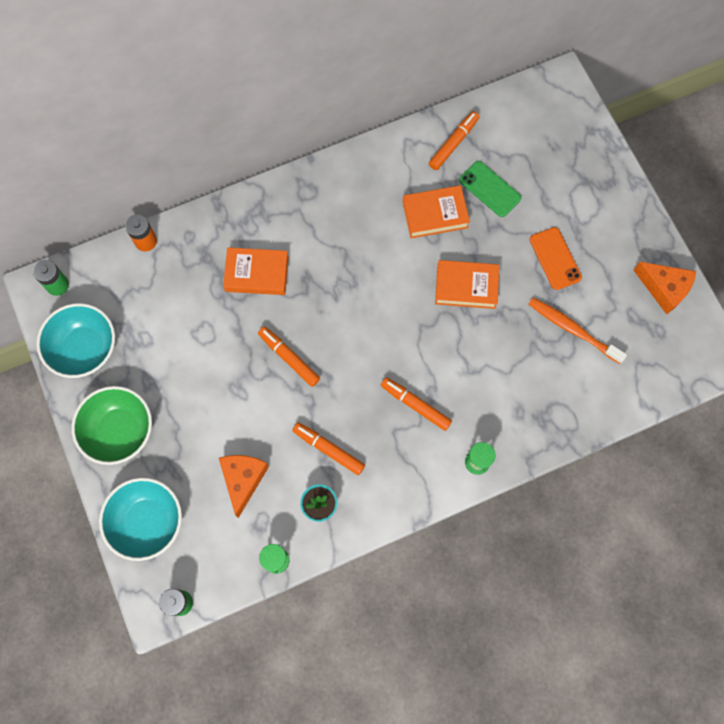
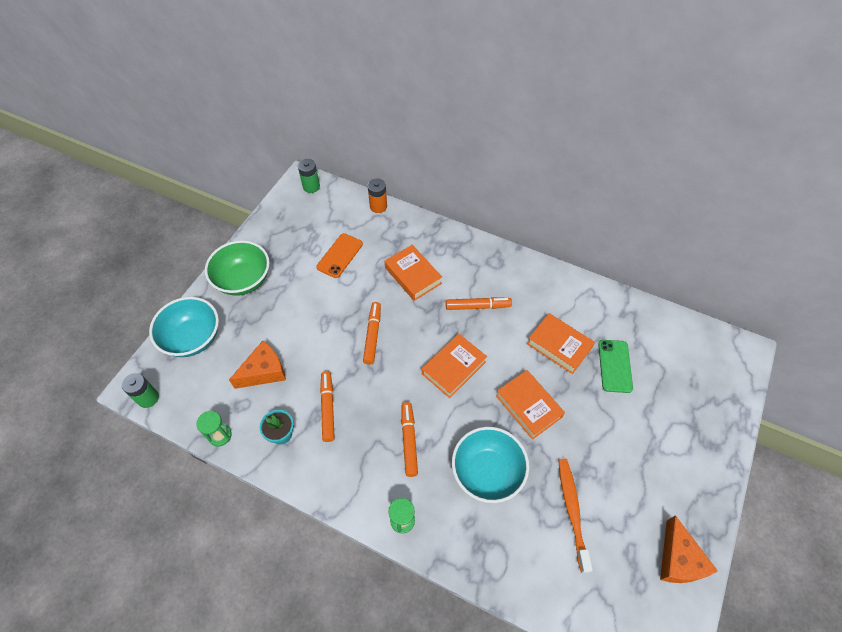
camera: 50 degrees right, 15 degrees down
(84, 349) = (282, 226): turquoise bowl -> turquoise bowl (487, 472)
(381, 316) = (453, 368): none -> orange book
(453, 143) = (620, 318): orange marker -> orange marker (478, 306)
(555, 258) = (612, 452): orange phone -> orange phone (340, 255)

